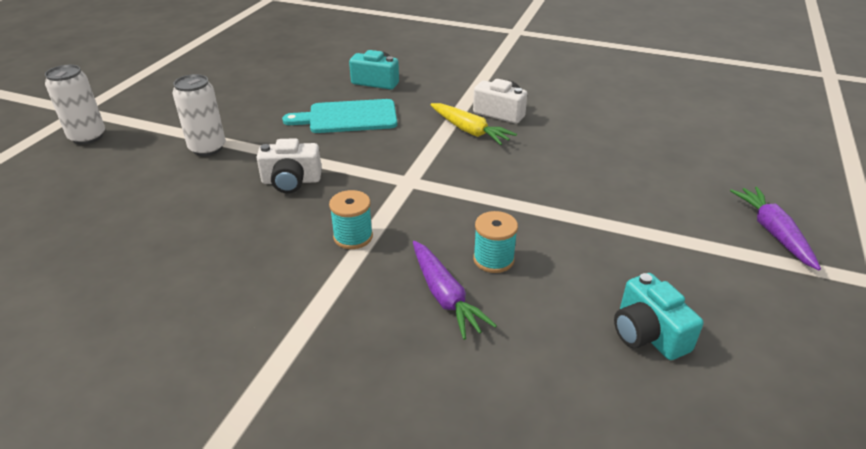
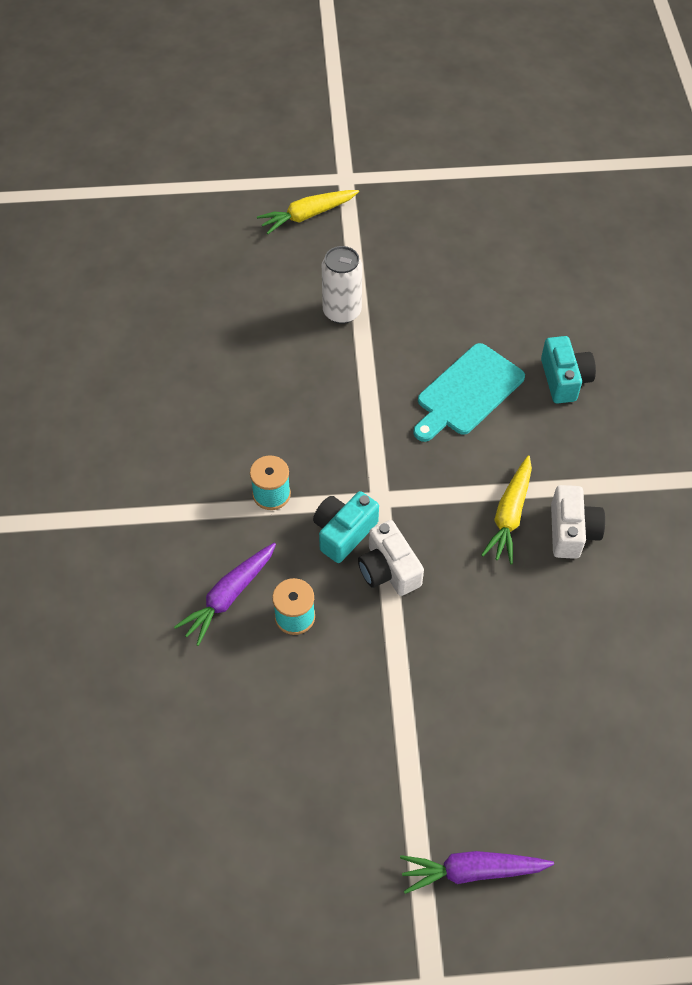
camera: 65 degrees right, 20 degrees up
(87, 137) = (307, 216): white can -> yellow carrot
(291, 181) = (326, 405): white camera -> white camera (389, 570)
(348, 117) = (467, 392): turquoise cutting board -> turquoise cutting board turned 105 degrees counterclockwise
(648, 333) = (254, 769): turquoise camera -> turquoise camera (343, 532)
(773, 232) = (471, 871): purple carrot -> purple carrot turned 150 degrees counterclockwise

